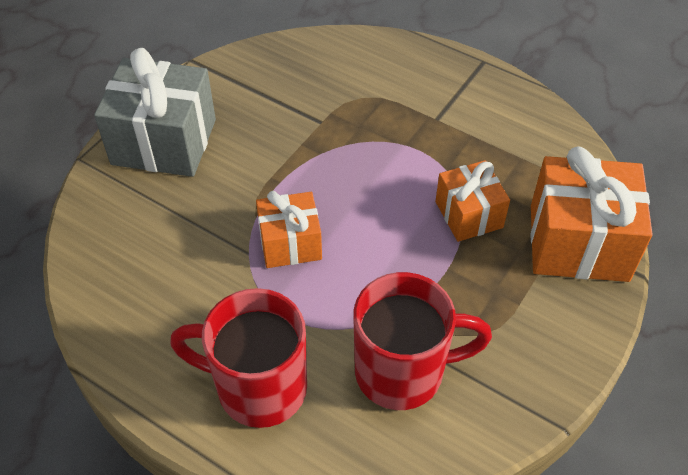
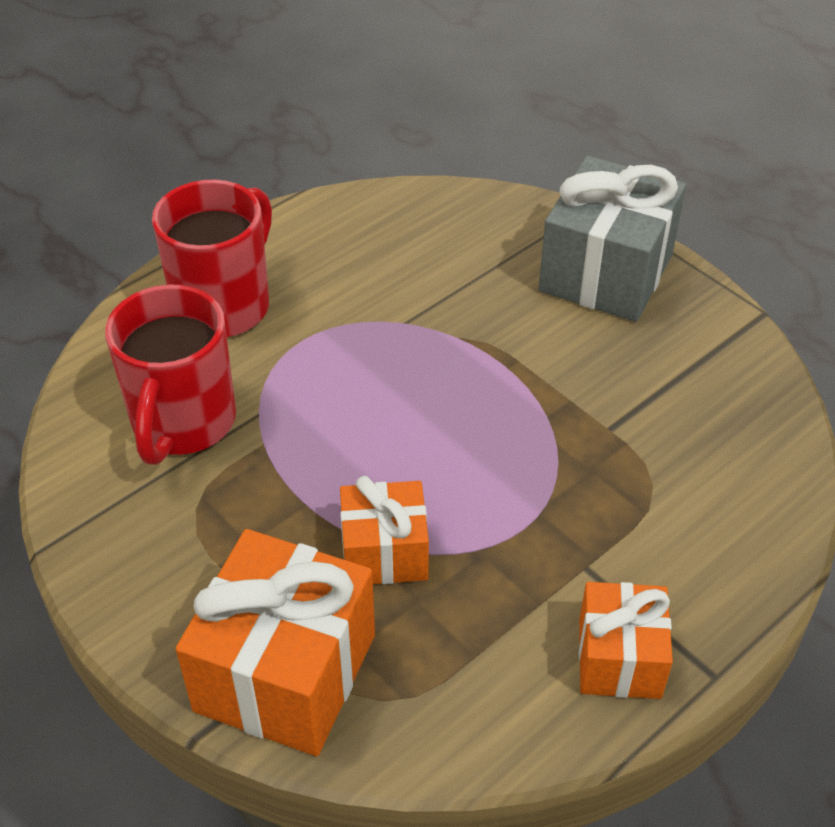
camera: 105 degrees right, 5 degrees down
(290, 243) = (403, 360): orange gift -> orange gift (619, 658)

